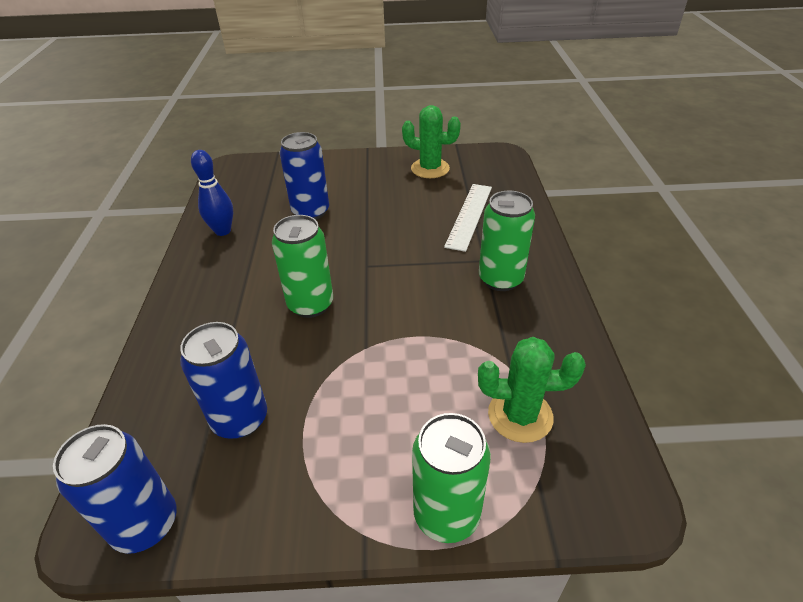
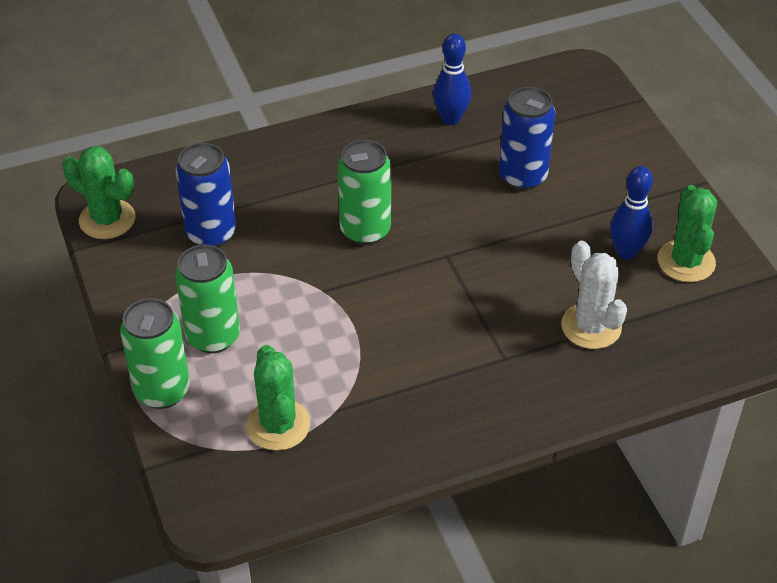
camera: 70 degrees right, 5 degrees up
(145, 524) = (107, 219): blue can -> green cactus
(410, 187) = (626, 252): none -> blue bowling pin
(469, 216) = (591, 326): white ruler -> white cactus
(500, 279) = (474, 379): green can -> green can (213, 336)

